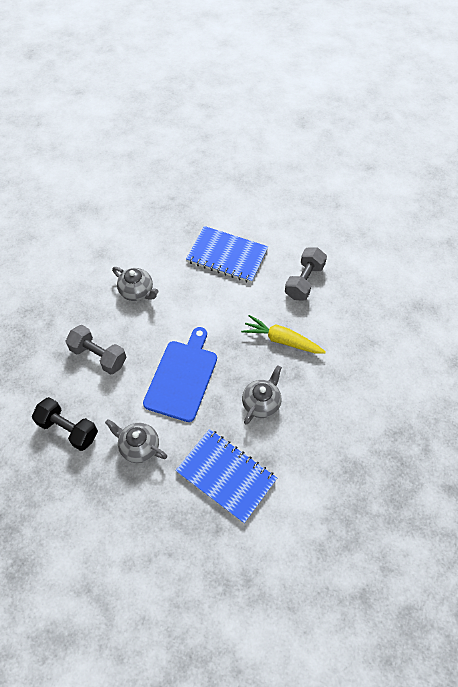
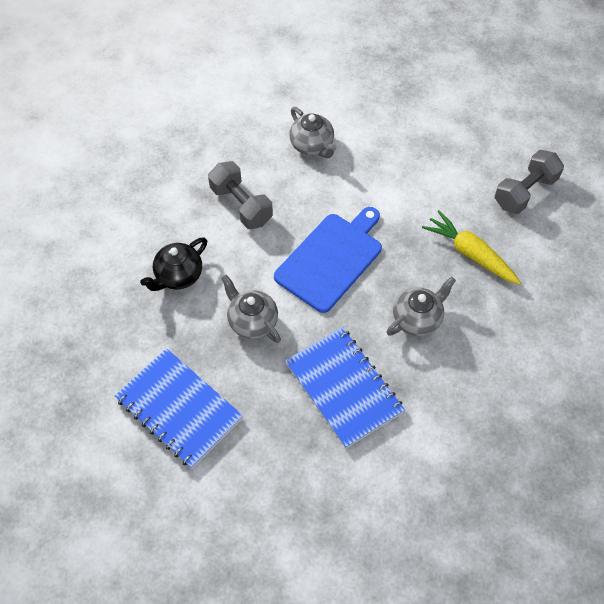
camera: 20 degrees right, 0 degrees up
(68, 429) = (178, 276): black dumbbell -> black teapot
(227, 256) = (437, 135): blue notebook -> blue notebook (179, 409)

